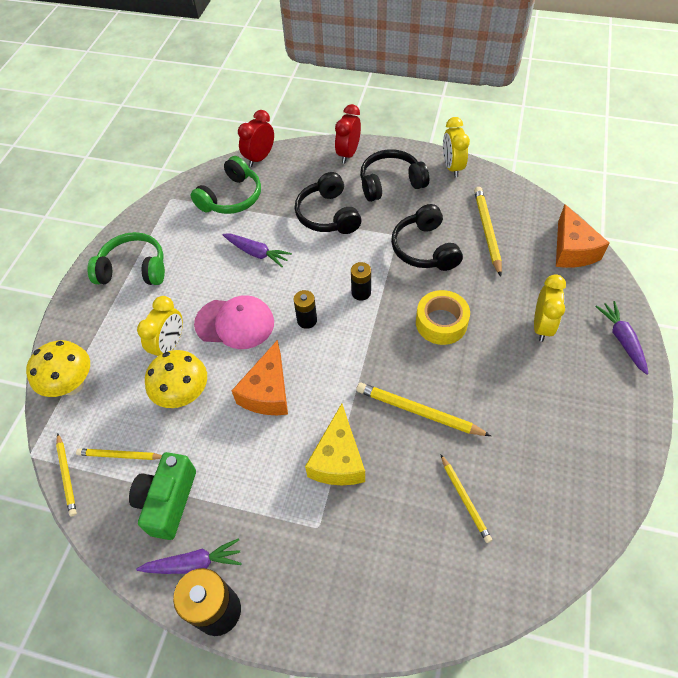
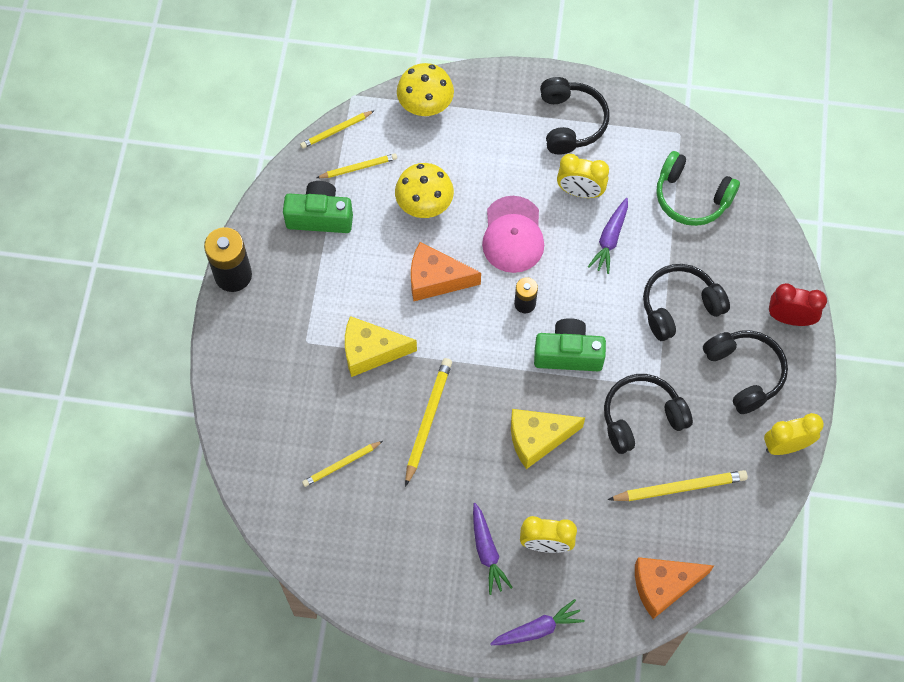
camera: 80 degrees right, 10 degrees up
(120, 455) = (358, 167): yellow pencil -> yellow pencil turned 75 degrees clockwise
(133, 269) = (570, 122): green headphones -> black headphones
(170, 345) = (479, 180): yellow clock -> yellow clock (580, 192)
(194, 563) = (269, 249): purple carrot -> purple carrot (487, 551)
(260, 158) = (764, 216): red clock -> none
(361, 292) = (568, 354): black battery -> green camera
(441, 323) = (538, 438): yellow tape -> yellow cheese

